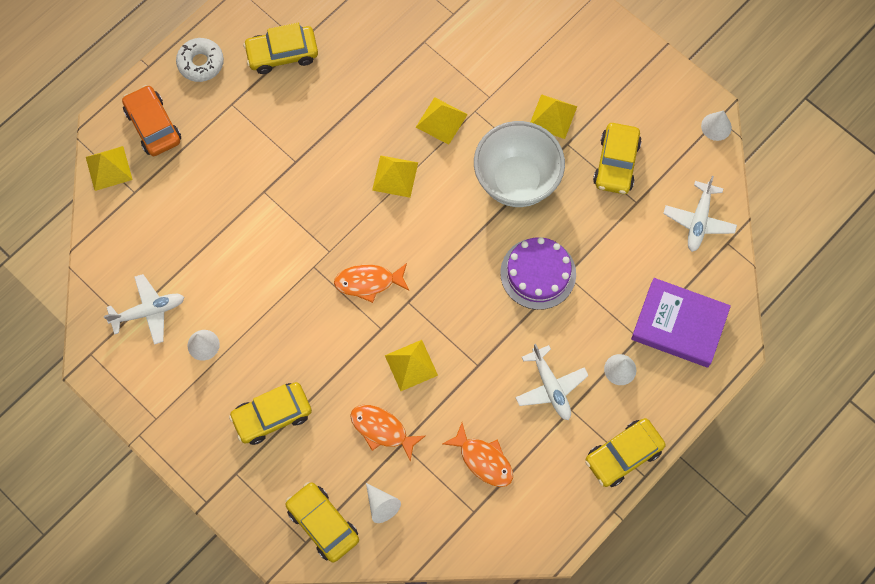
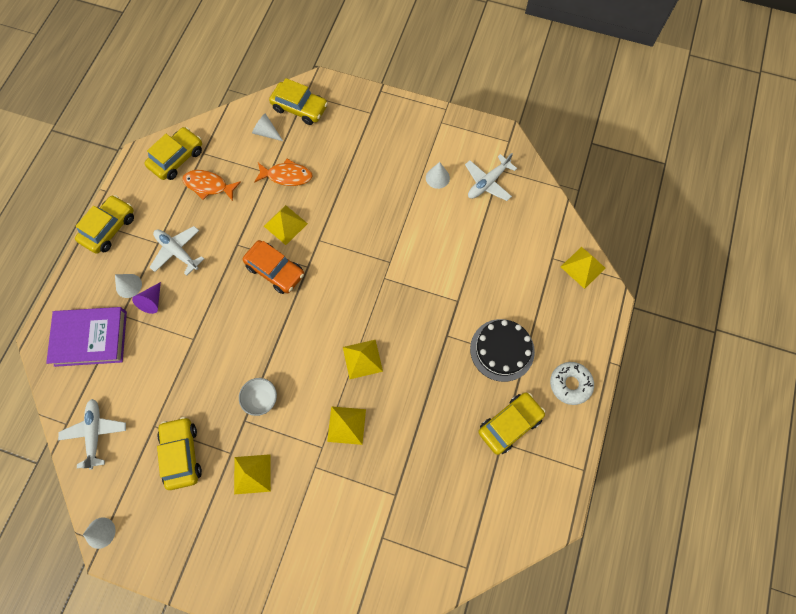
camera: 155 degrees right, 0 degrees up
(153, 126) = (572, 314): orange car -> orange car (275, 270)
(247, 123) = (502, 350): none -> black cake
(272, 416) = (366, 154): yellow car -> yellow car (177, 158)
(368, 282) = (343, 268): orange fish -> none
(516, 181) = (261, 399): white bowl -> white bowl, size x0.47
(538, 273) = (216, 330): purple cake -> none
(598, 338) = (152, 301): none -> purple cone

